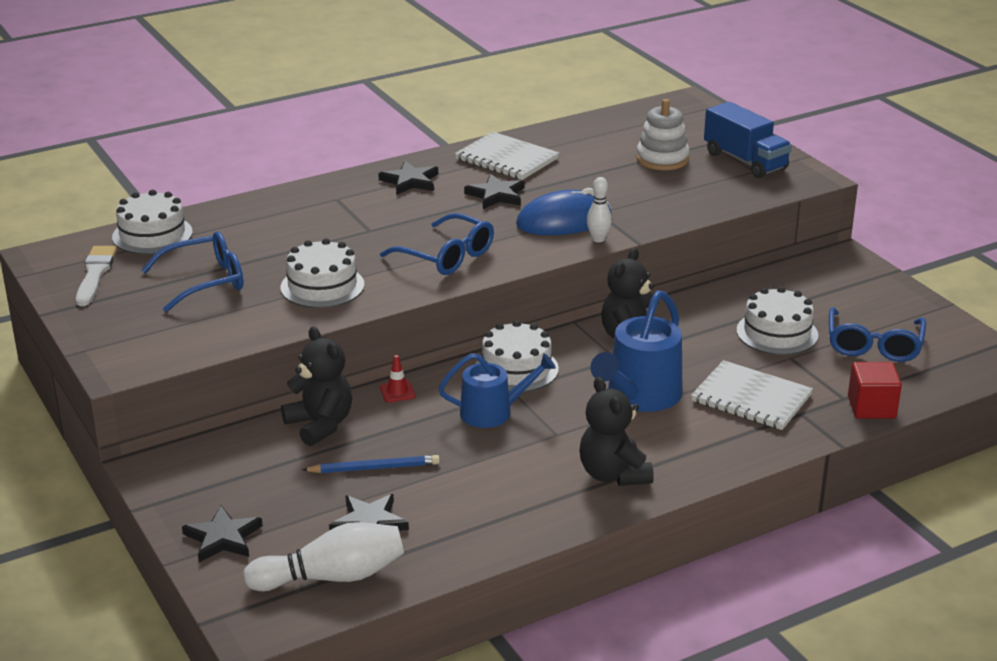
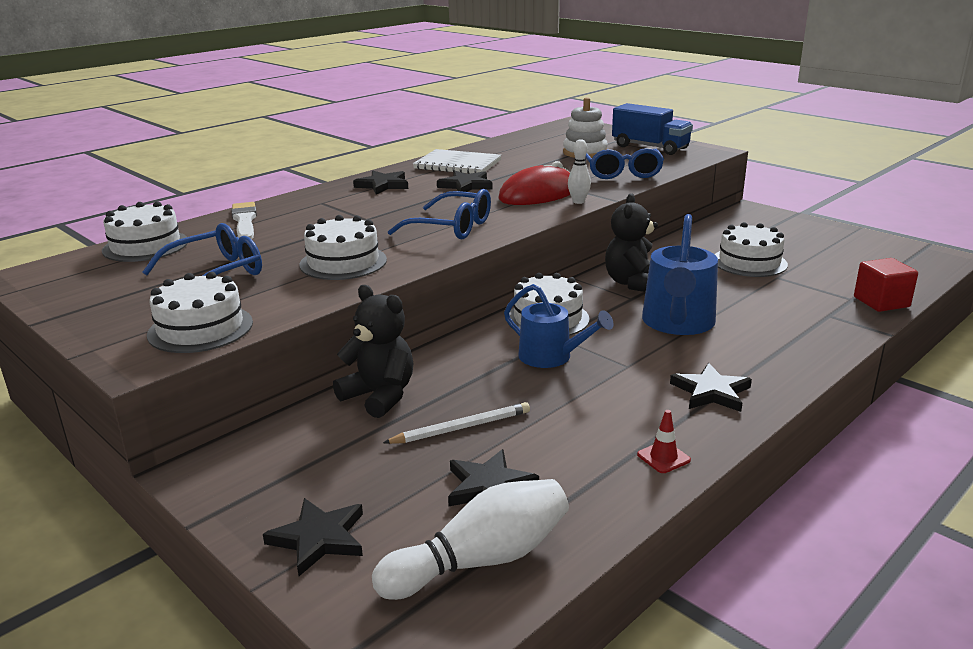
camera: 15 degrees left, 5 degrees down
(95, 274) = (90, 282): white brush -> white brush (244, 221)
(174, 343) = (200, 328): none -> white cake
(374, 468) = (461, 427): blue pencil -> white pencil
(397, 392) = (444, 354): red traffic cone -> red traffic cone (663, 457)
(493, 412) = (551, 357): blue watering can -> blue watering can turned 60 degrees clockwise
(564, 221) = (538, 194): blue mouse -> red mouse
(613, 474) = (711, 392): black teddy bear -> black star
(751, 398) = (775, 310): white notebook -> none
(874, 345) = (834, 260): blue glasses -> blue glasses (621, 172)

